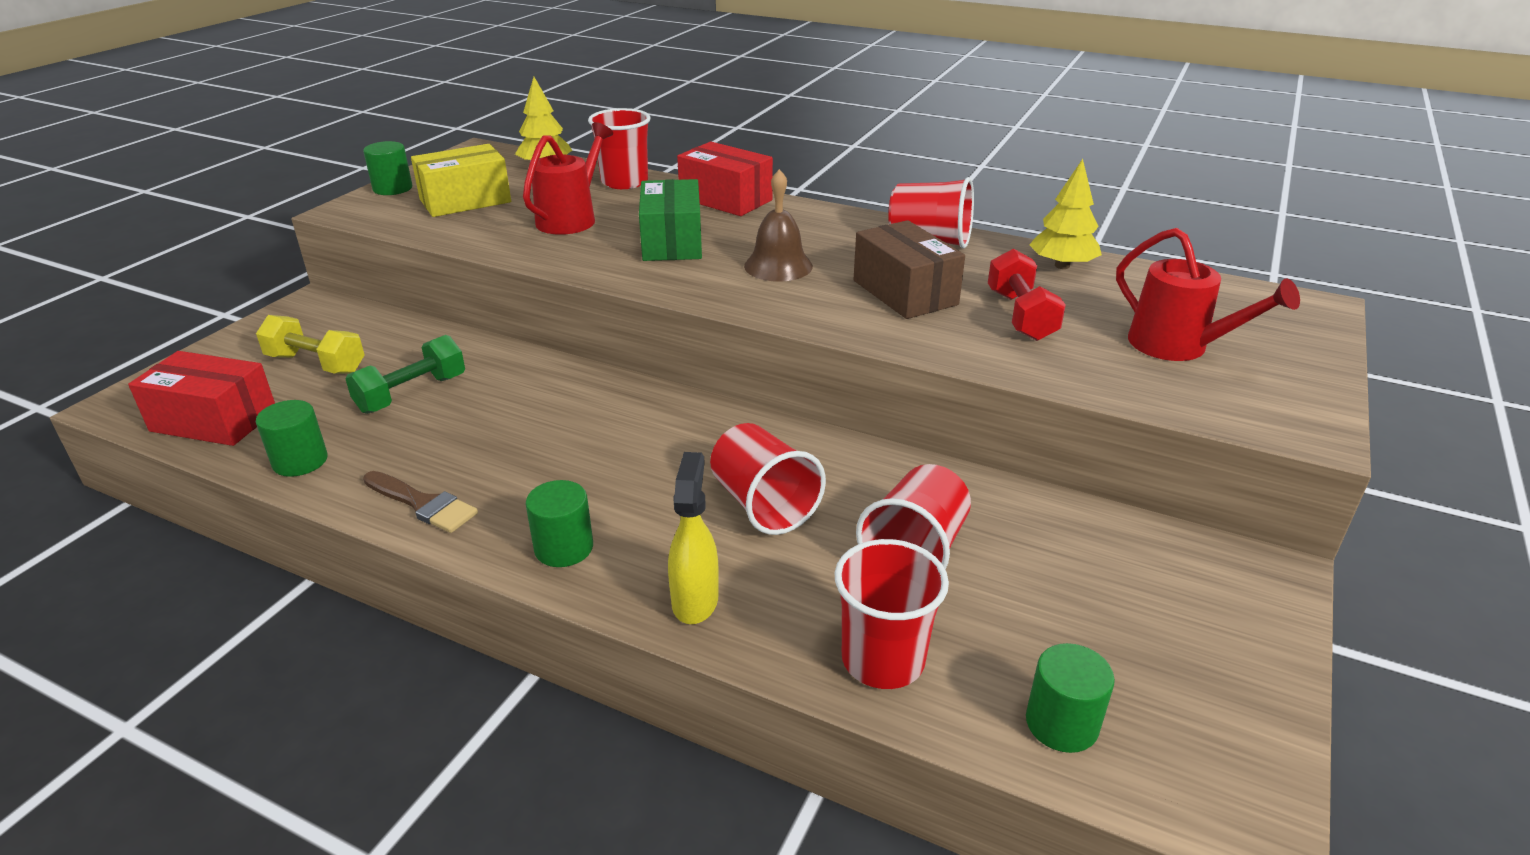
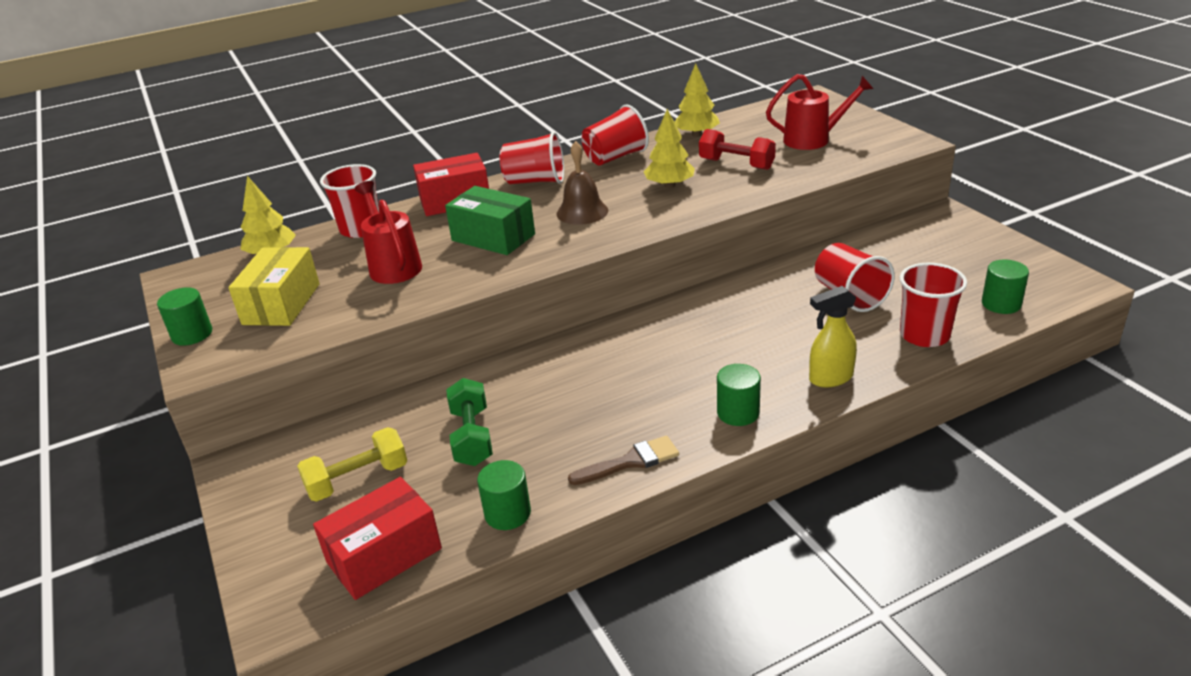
camera: 50 degrees left, 0 degrees up
(695, 600) = (830, 378): yellow spray bottle -> yellow spray bottle turned 60 degrees counterclockwise
(763, 505) = (764, 328): red cup -> red cup (535, 181)
(905, 292) = (669, 185): brown box -> yellow tree

